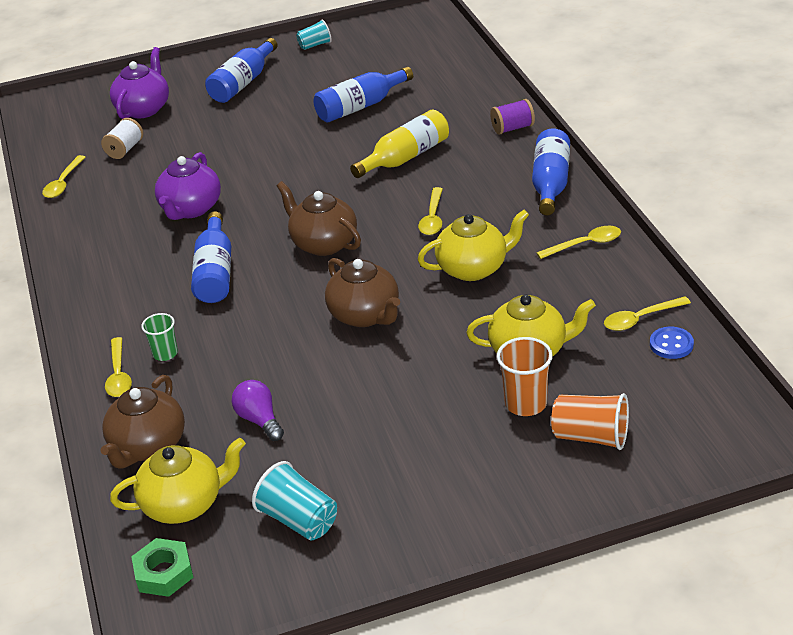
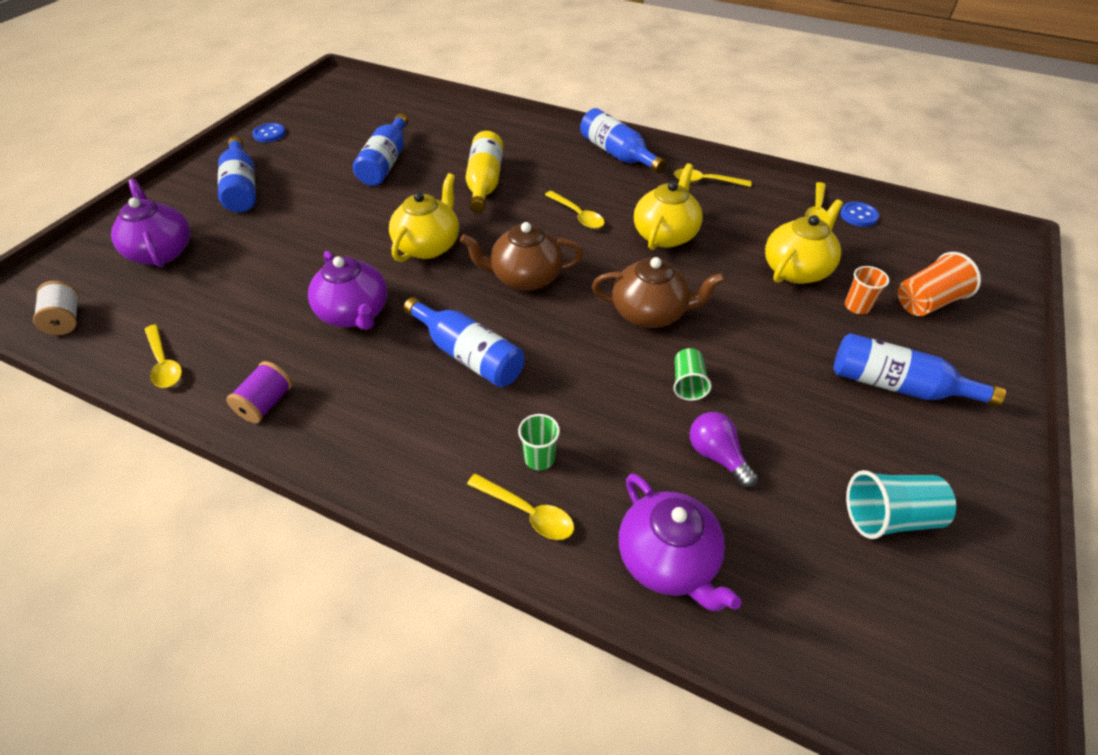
camera: 50 degrees left, 10 degrees up
(125, 149) = (195, 296): white spool -> white spool (66, 320)
(148, 446) = (668, 560): brown teapot -> purple teapot
(164, 573) = (887, 674): green nut -> none
(184, 504) = (789, 588): yellow teapot -> yellow teapot (428, 246)
(259, 420) = (717, 456): purple light bulb -> purple light bulb turned 45 degrees clockwise
(313, 371) = (688, 383): none -> green cup
(315, 45) = (269, 134): turquoise cup -> blue button
(450, 466) = (897, 385): none -> blue bottle
(512, 128) = (531, 130): purple spool -> purple spool (266, 404)
(525, 403) = (857, 306): orange cup -> orange cup, size x0.65
(585, 244) = (705, 181): yellow spoon -> yellow spoon turned 105 degrees counterclockwise

